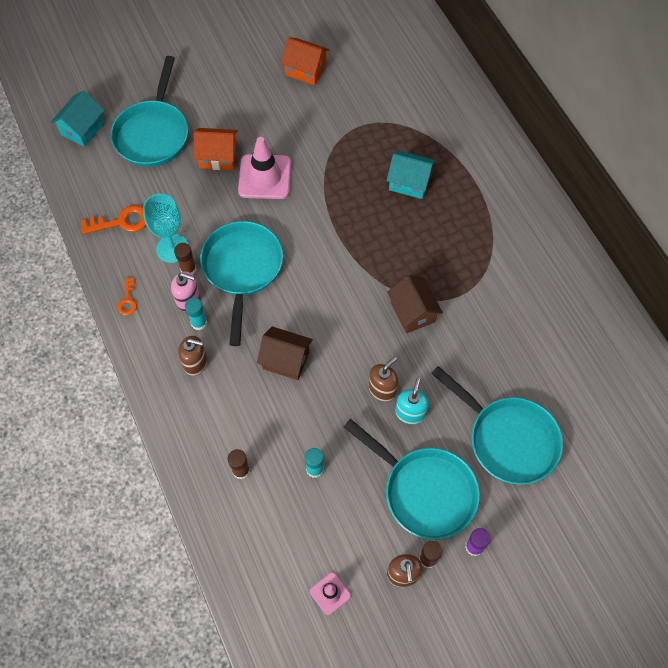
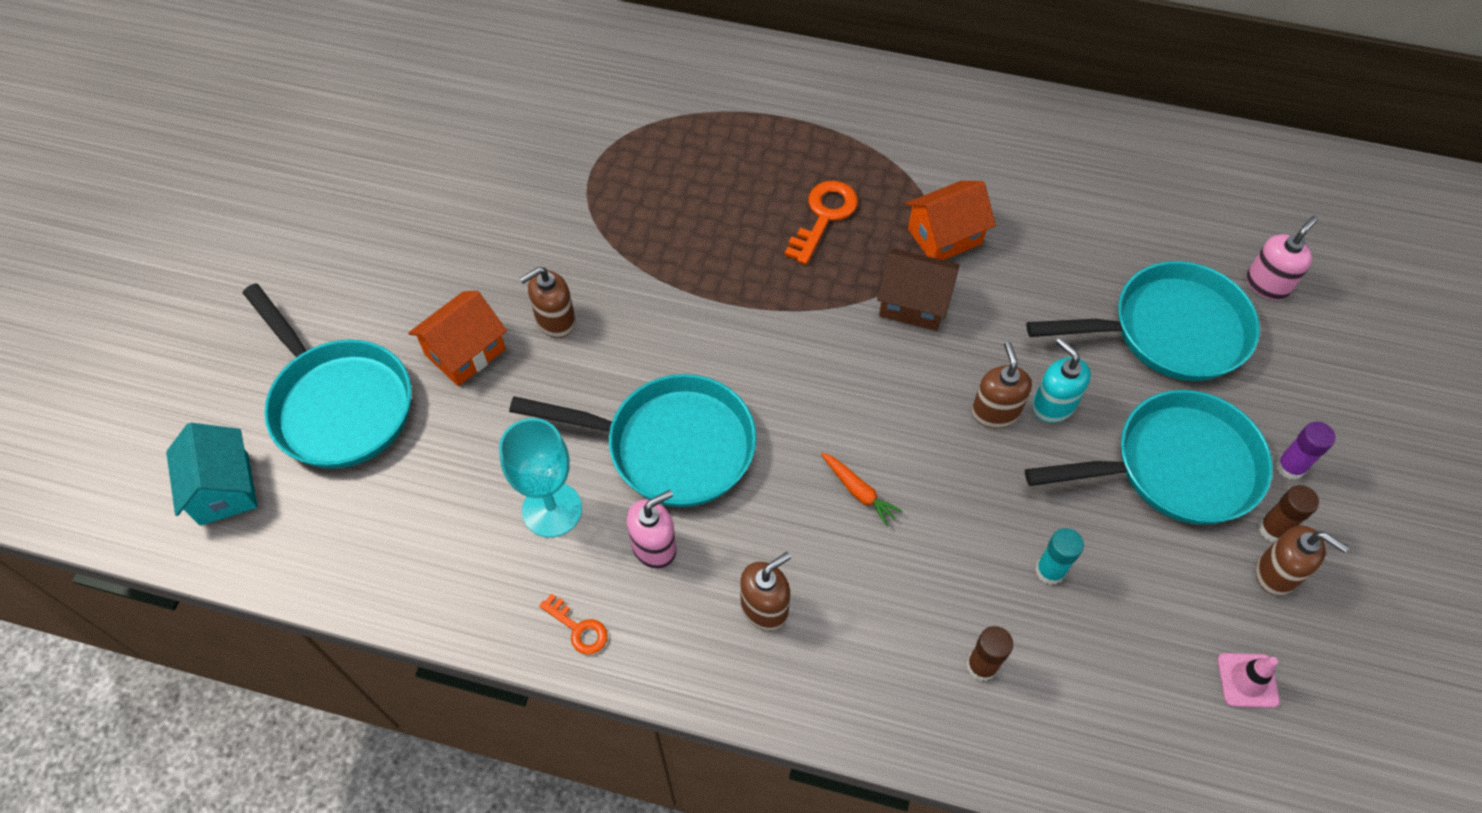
camera: 50 degrees left, 5 degrees down
(121, 222) = (439, 546): orange key -> orange key (824, 216)
(188, 269) = (605, 512): brown glue stick -> none
(199, 322) = (704, 558): turquoise glue stick -> none
(242, 269) = (671, 446): turquoise pan -> turquoise pan turned 150 degrees clockwise
(264, 177) = (555, 321): pink traffic cone -> brown soap dispenser
(286, 360) = (858, 491): brown house -> orange carrot
(305, 70) = (444, 165): orange house -> orange house (944, 236)
(409, 182) = (726, 178): turquoise house -> none
(587, 470) = (1267, 284): none -> pink soap dispenser

